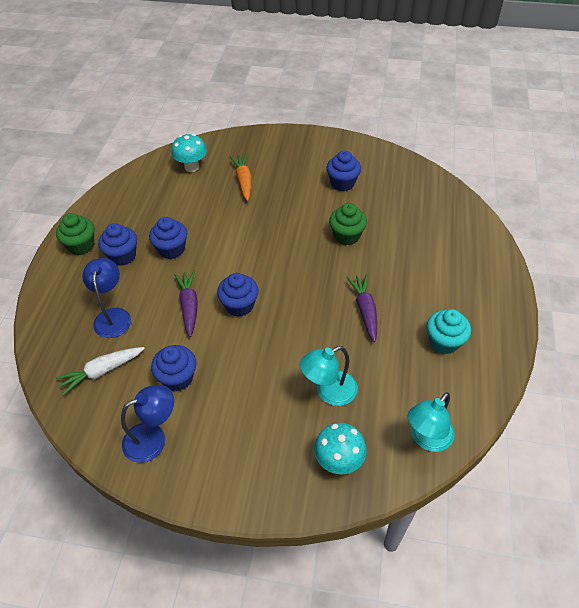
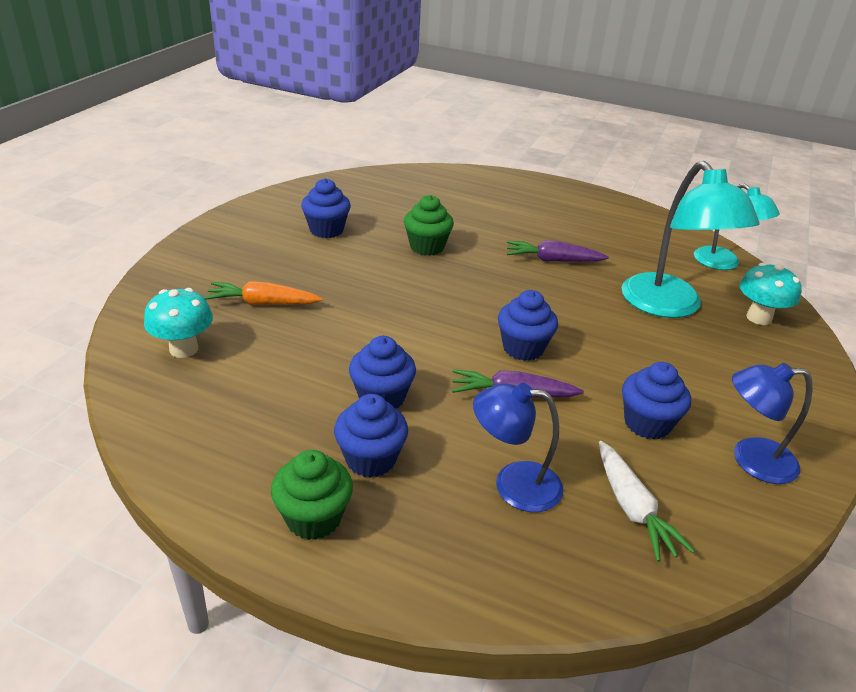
camera: 80 degrees left, 15 degrees down
(153, 438) = (751, 460): blue lamp -> blue lamp turned 75 degrees counterclockwise
(329, 392) = (669, 306): turquoise lamp -> turquoise lamp, size x1.62
(444, 342) = (605, 227): turquoise cupcake -> none

